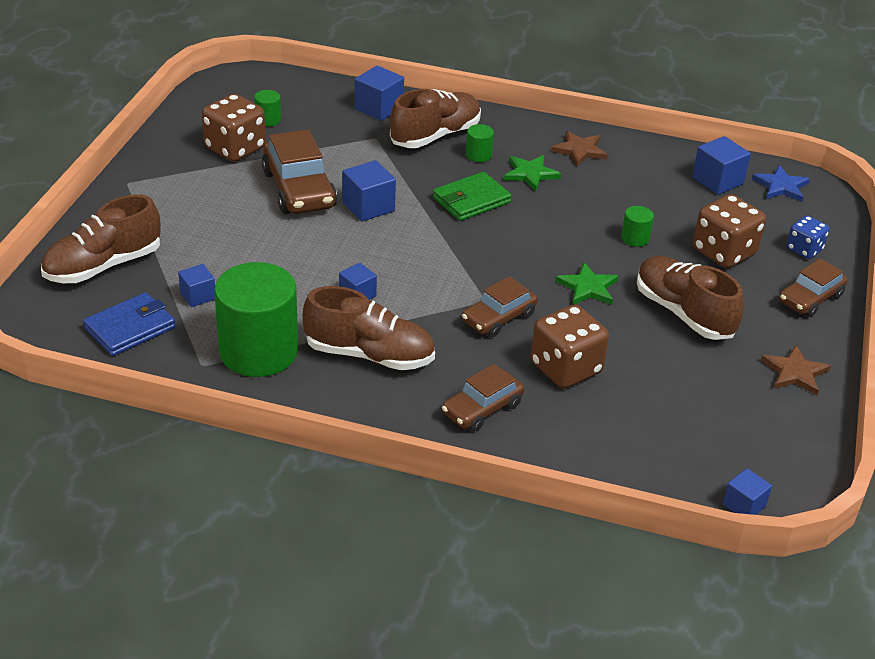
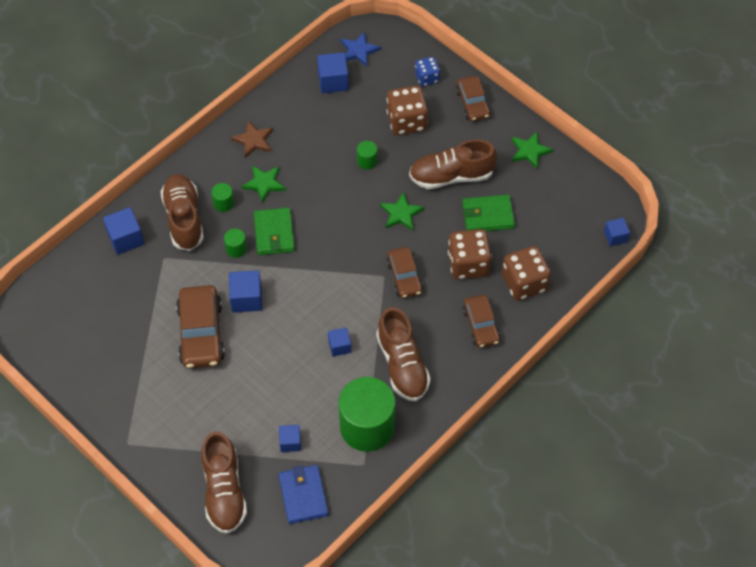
camera: 60 degrees left, 20 degrees up
(235, 148) = (123, 355): brown dice -> brown dice (524, 283)
(268, 120) = (97, 318): green cylinder -> green cylinder (236, 249)
(299, 189) = (201, 333): brown car -> brown car turned 75 degrees clockwise
(369, 355) = (402, 364): brown shoe -> brown shoe turned 120 degrees clockwise
(656, 364) = (488, 215): none -> green wallet
(794, 373) = (530, 151): brown star -> green star

